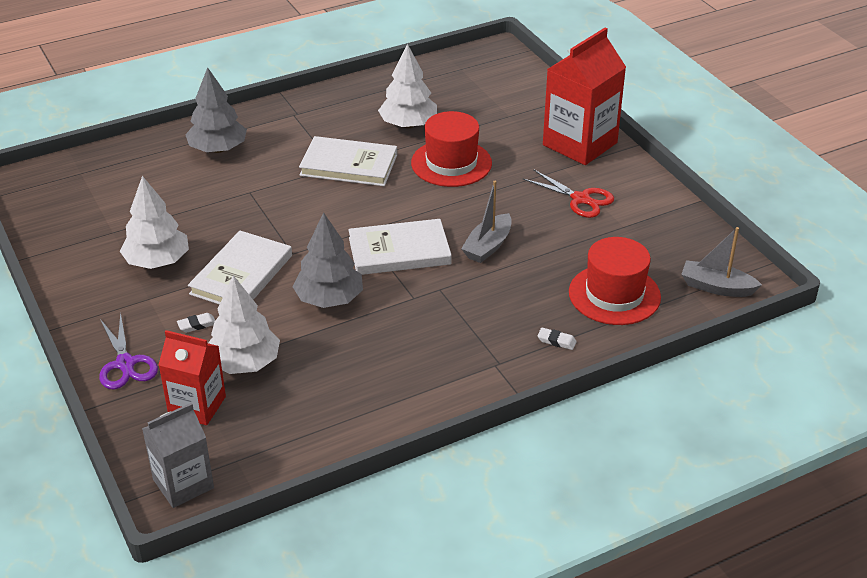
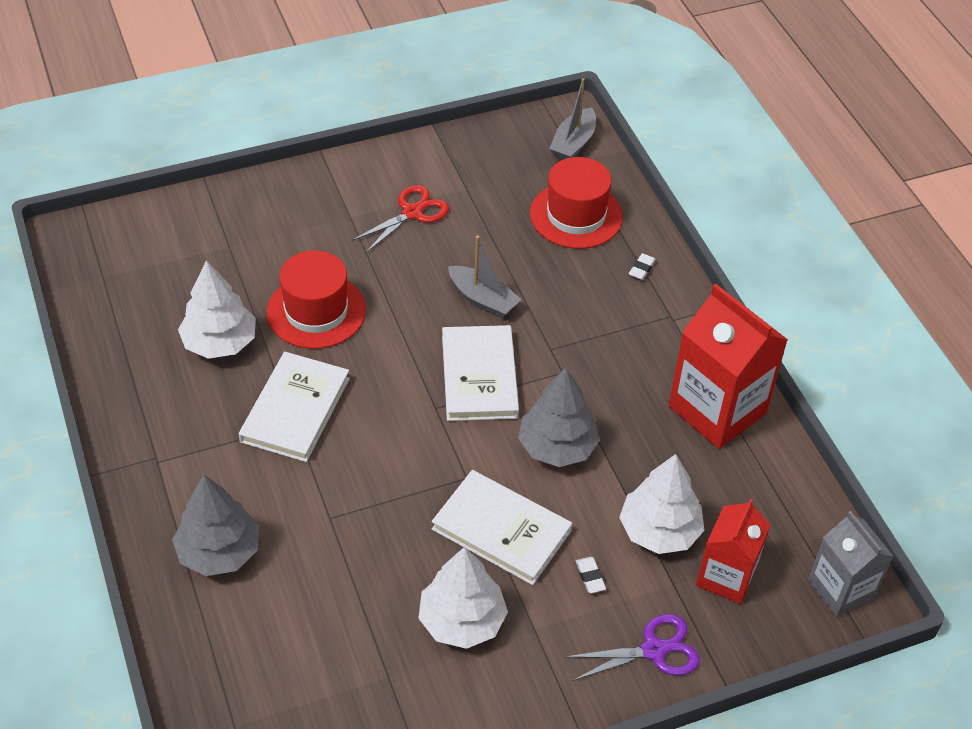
camera: 85 degrees left, 10 degrees up
(580, 144) = (306, 195): red carton -> red carton (717, 410)

